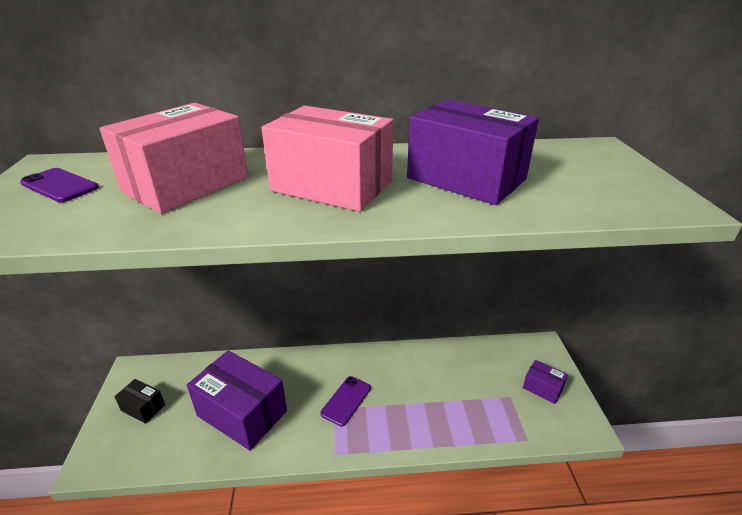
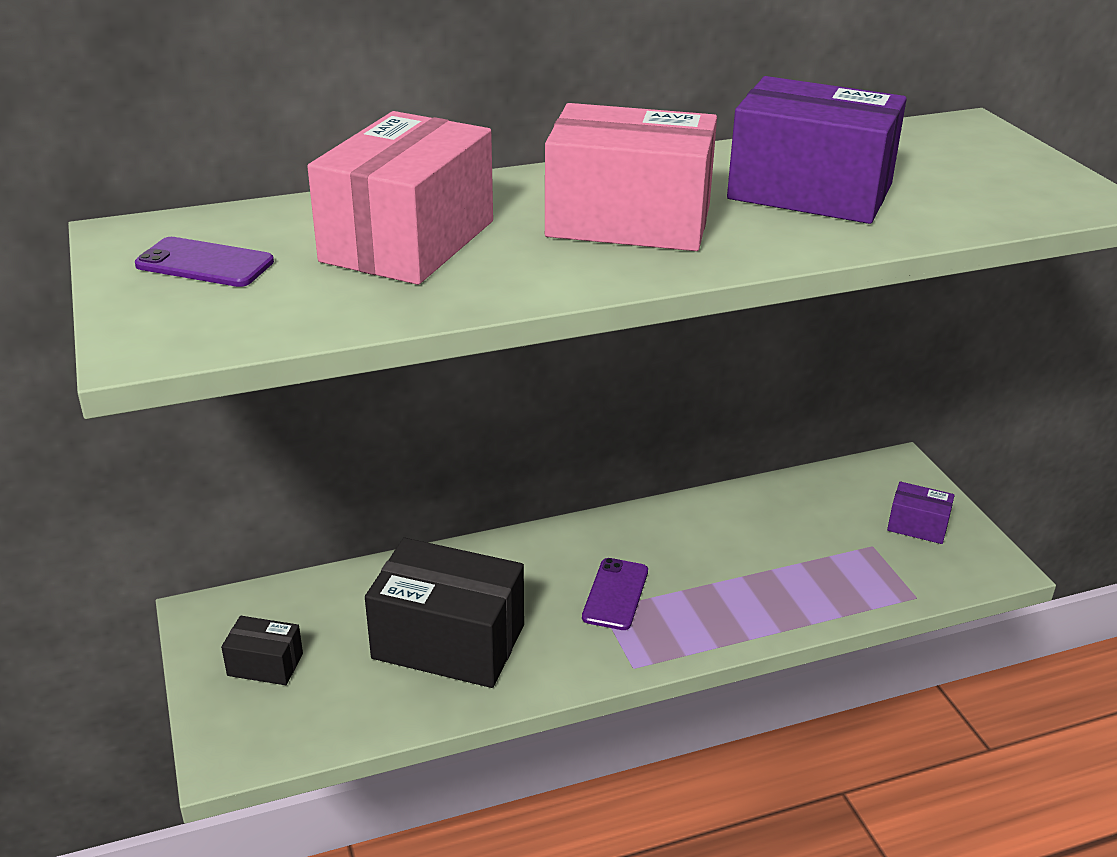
camera: 15 degrees left, 0 degrees up
(242, 413) = (448, 641): purple box -> black box

